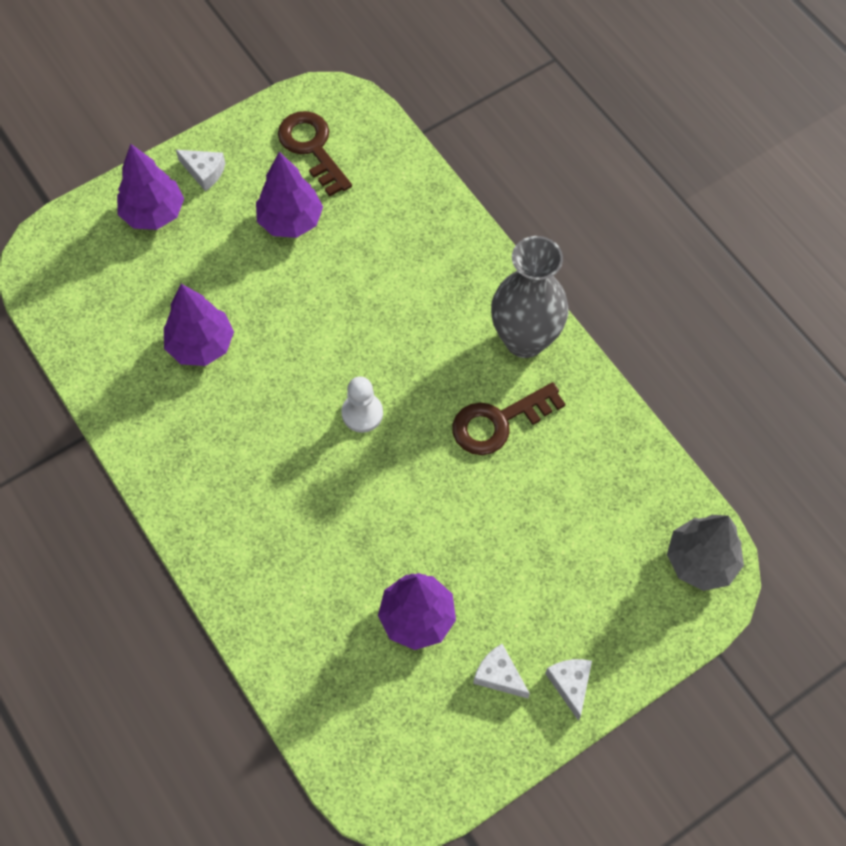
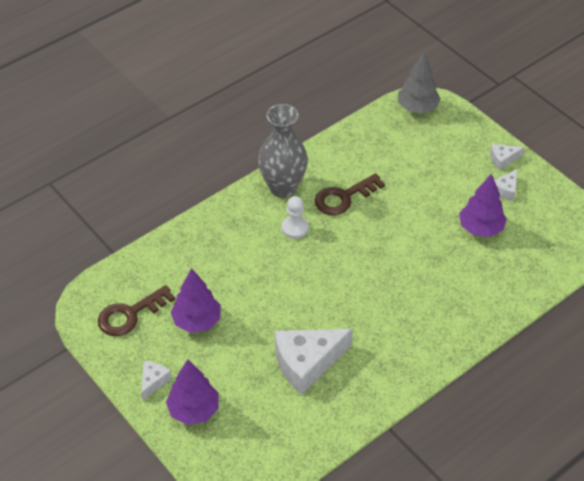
camera: 95 degrees left, 15 degrees down
(201, 345) = (307, 363): purple tree -> white cheese
(362, 413) = (348, 266): white pawn -> white pawn (295, 228)
(498, 422) = (343, 197): brown key -> brown key turned 90 degrees clockwise

